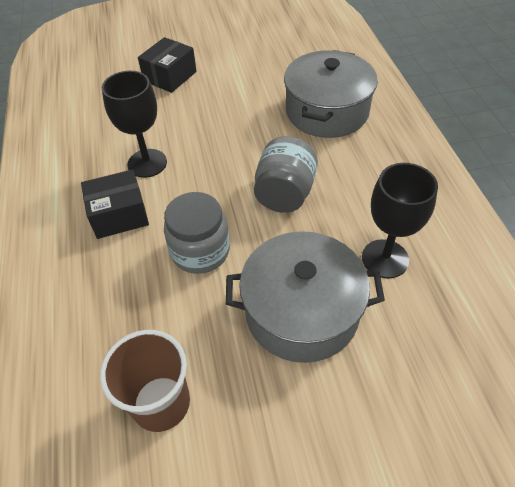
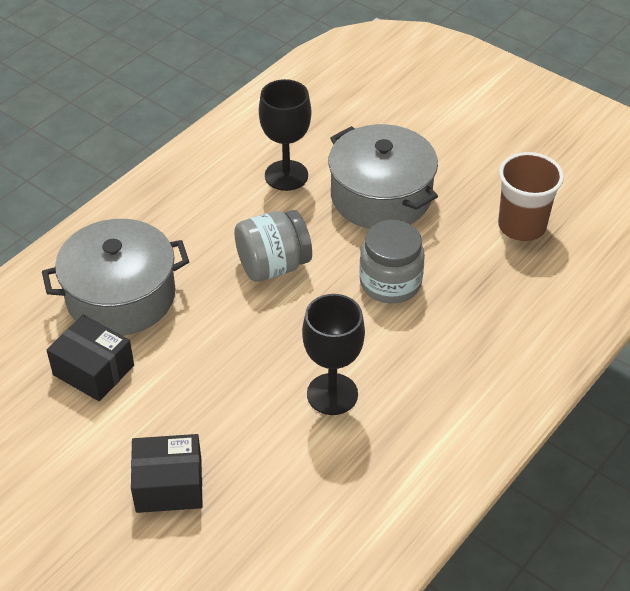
camera: 130 degrees left, 5 degrees down
(119, 215) = (413, 365): black box -> black box (93, 370)

